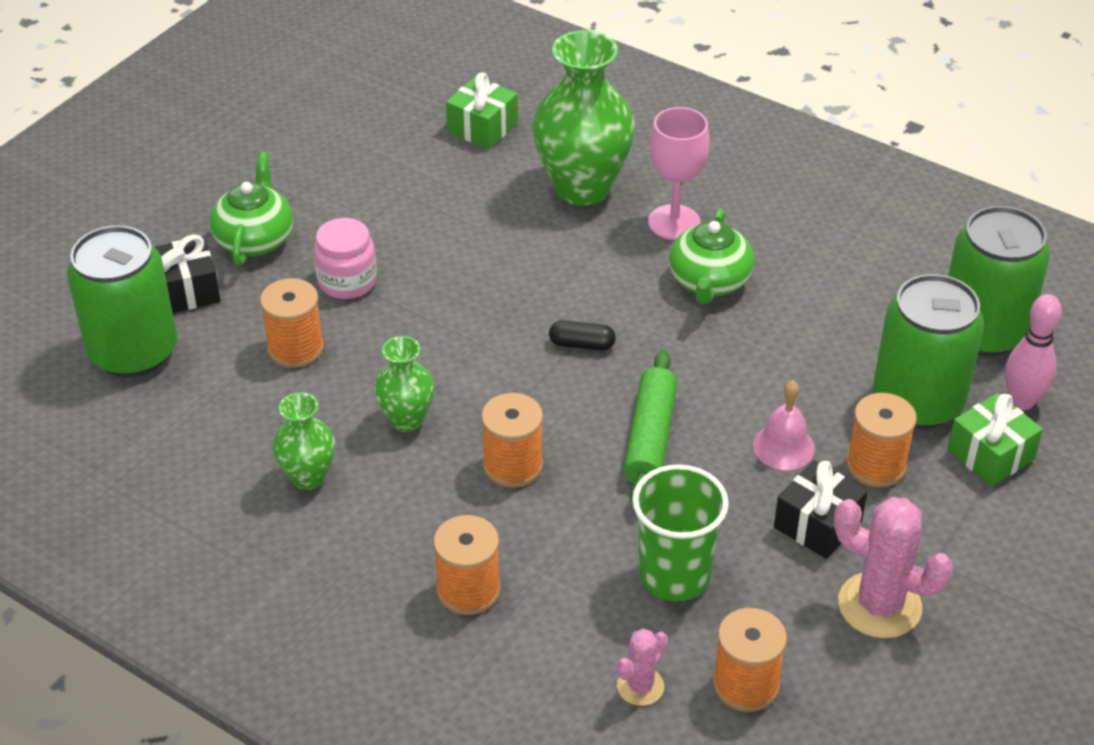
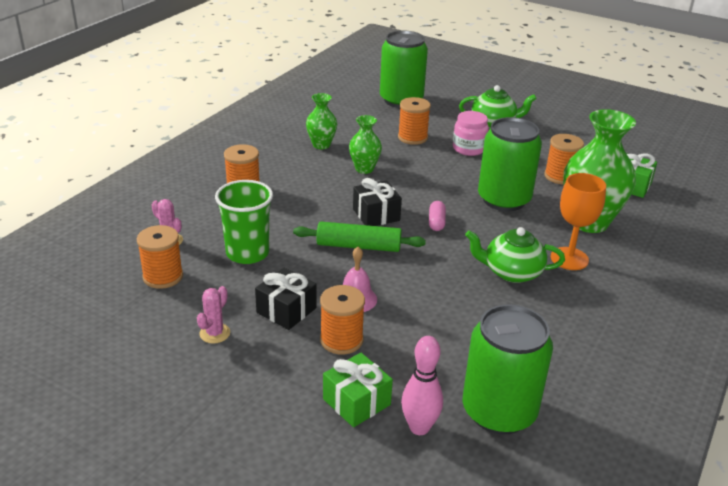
camera: 85 degrees right, 10 degrees down
(187, 290) = (448, 109): black gift -> black gift (376, 215)
(513, 465) = (332, 200): orange spool -> orange spool (560, 176)
(582, 344) = (436, 222): black capsule -> pink capsule
(674, 222) = (569, 258): pink goblet -> orange goblet
(879, 605) = (215, 333): pink cactus -> pink cactus, size x0.55
(917, 402) = (409, 366): green can -> green can (504, 199)

